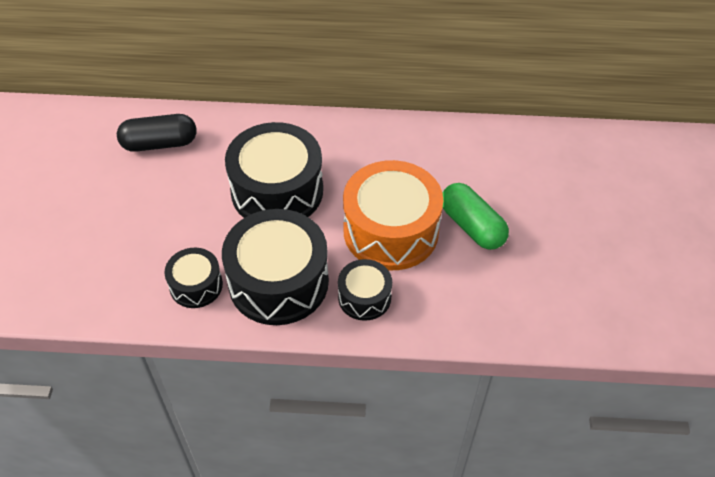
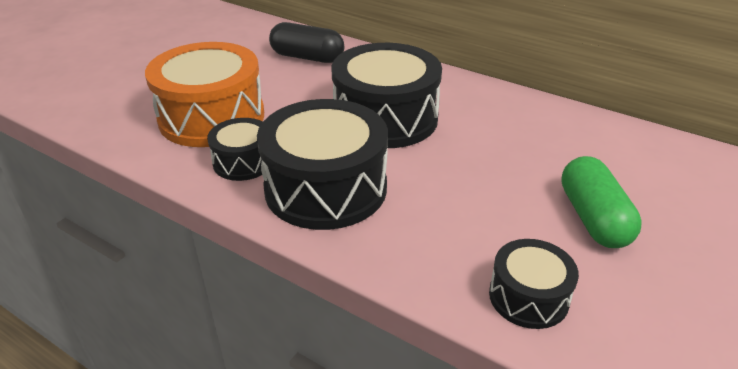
camera: 30 degrees right, 15 degrees down
(364, 297) = (410, 237): black drum -> black drum (528, 297)
(391, 231) = (485, 188): orange drum -> orange drum (212, 117)

